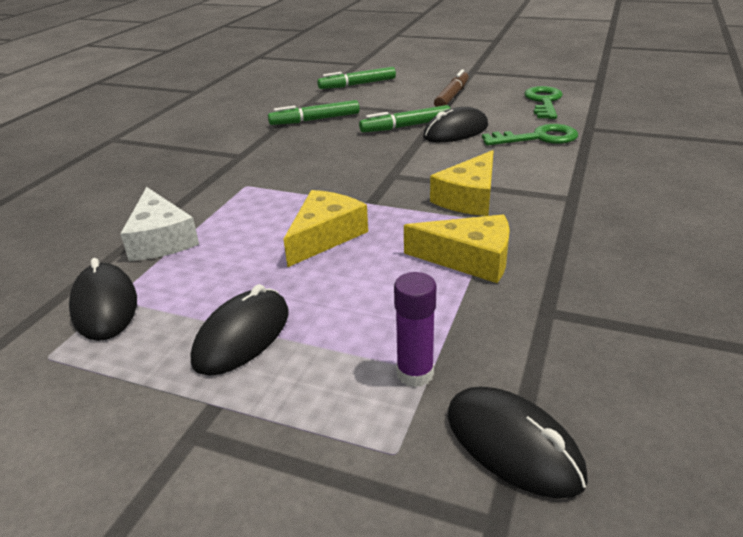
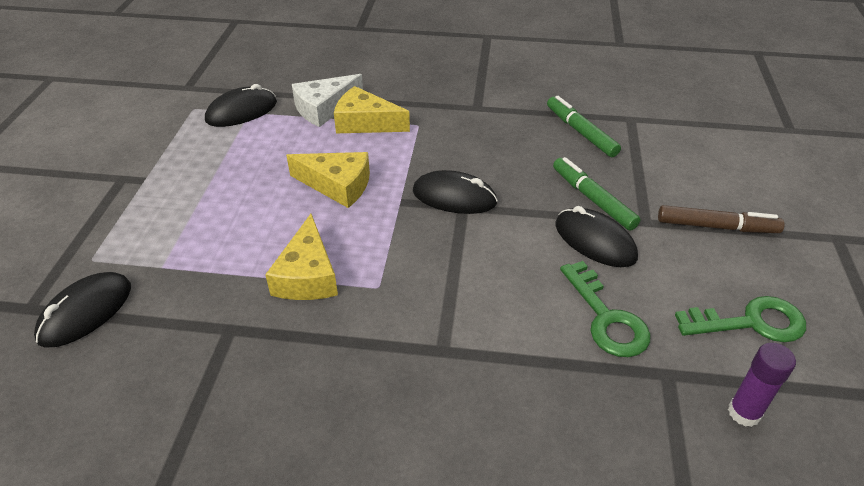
camera: 75 degrees right, 10 degrees up
(242, 336) = (207, 174): black mouse -> black mouse (454, 197)
(357, 84) = (709, 142): green marker -> none
(415, 373) = (160, 259): purple glue stick -> purple glue stick (744, 413)
(469, 198) = (424, 266): yellow cheese -> yellow cheese (365, 123)

